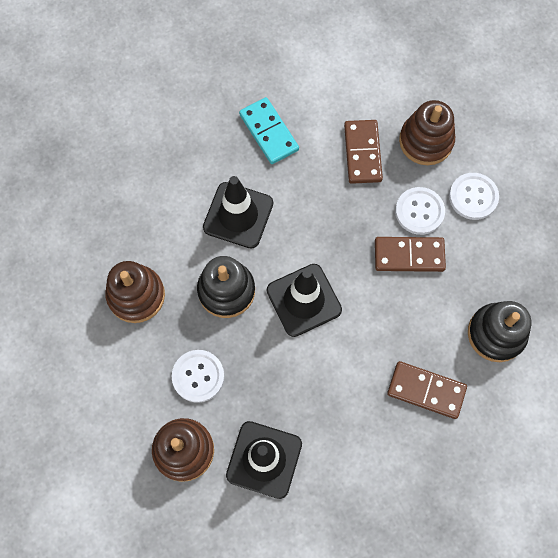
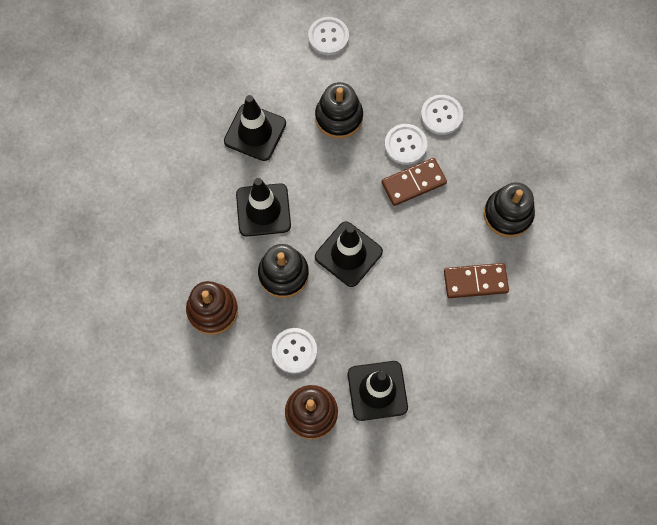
camera: 25 degrees left, 0 degrees up
(268, 132) = (255, 132): turquoise domino -> black traffic cone
(362, 153) = (339, 117): brown domino -> black stacking toy
(391, 66) = (328, 37): none -> white button
(426, 141) = (384, 86): brown stacking toy -> none

